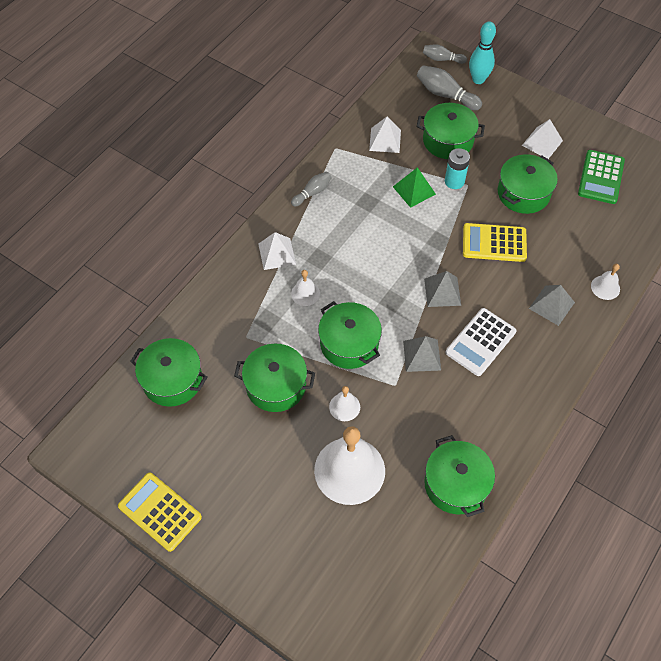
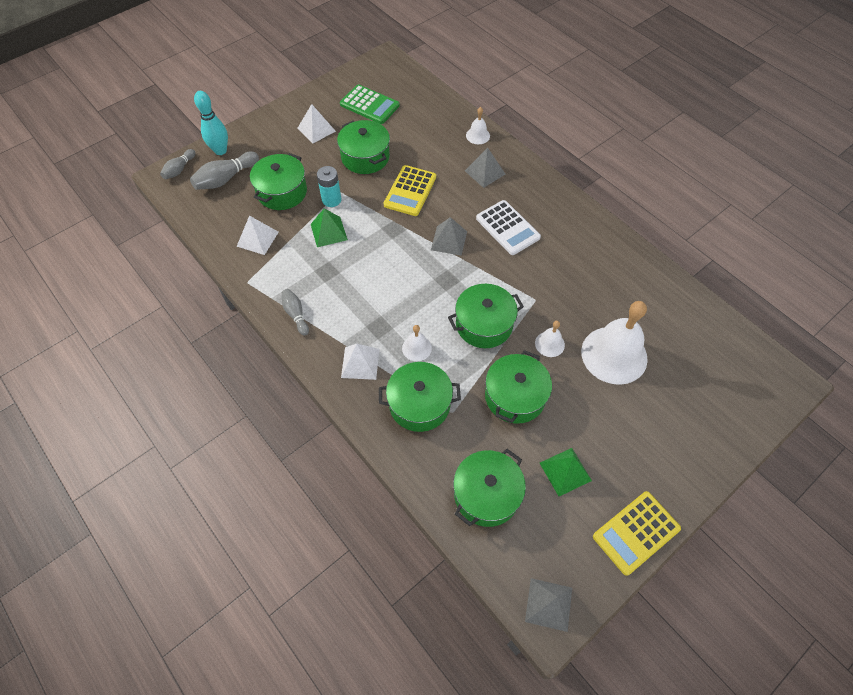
camera: 75 degrees left, 0 degrees up
(208, 441) = (565, 471): none -> green pyramid
(422, 355) = (510, 272): grey pyramid -> grey pyramid (548, 604)
(456, 484) = (637, 281): green pot -> green pot (419, 404)

